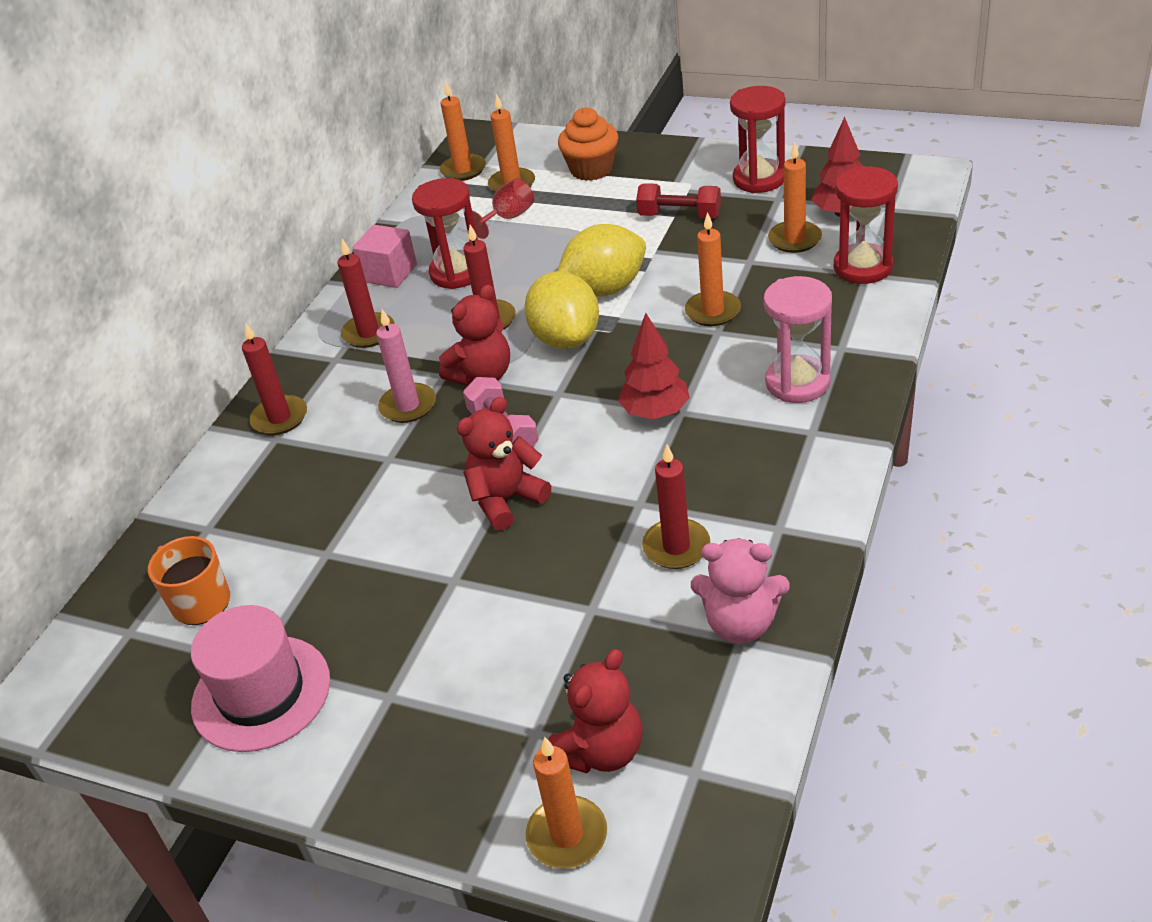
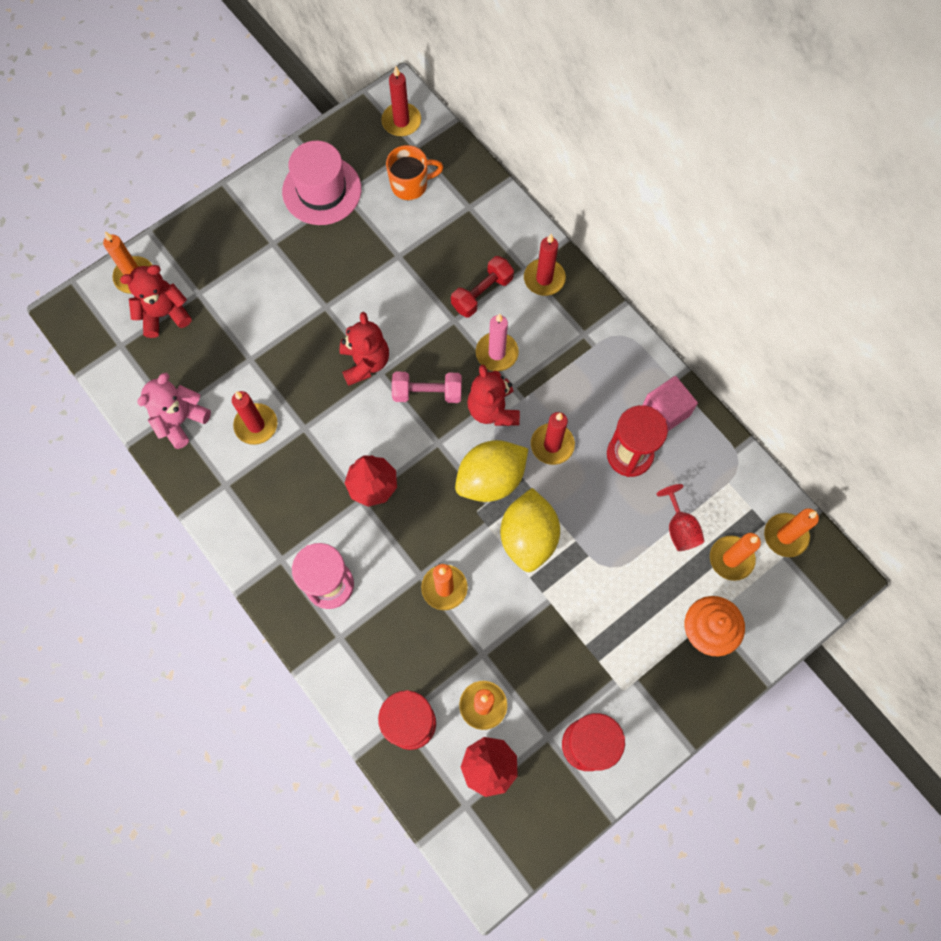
camera: 115 degrees right, 30 degrees up
(369, 333) = (598, 366): red candle -> red candle (401, 121)
(566, 339) = (491, 479): yellow lemon -> yellow lemon turned 45 degrees counterclockwise
(601, 750) = (164, 314): red teddy bear -> red teddy bear turned 90 degrees clockwise
(679, 216) = (582, 649): red dumbbell -> red dumbbell (482, 293)

